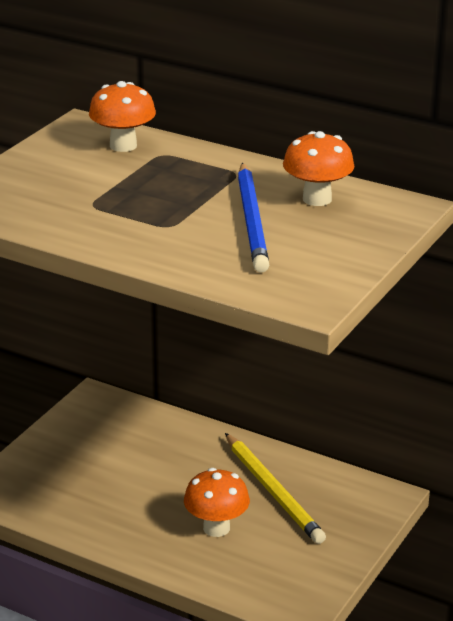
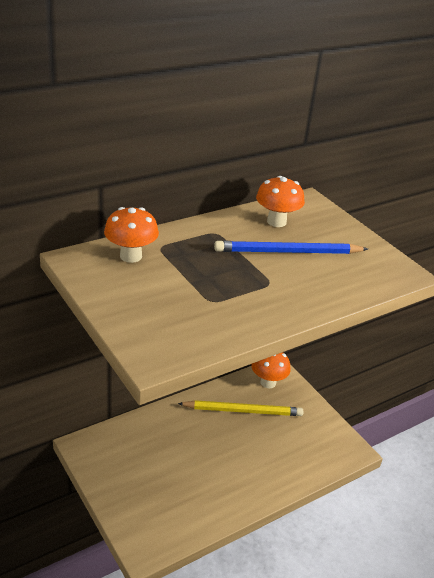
camera: 65 degrees left, 5 degrees up
(216, 528) = (260, 450): orange mushroom -> orange mushroom (268, 382)
(252, 221) = (288, 252): blue pencil -> blue pencil turned 150 degrees clockwise

